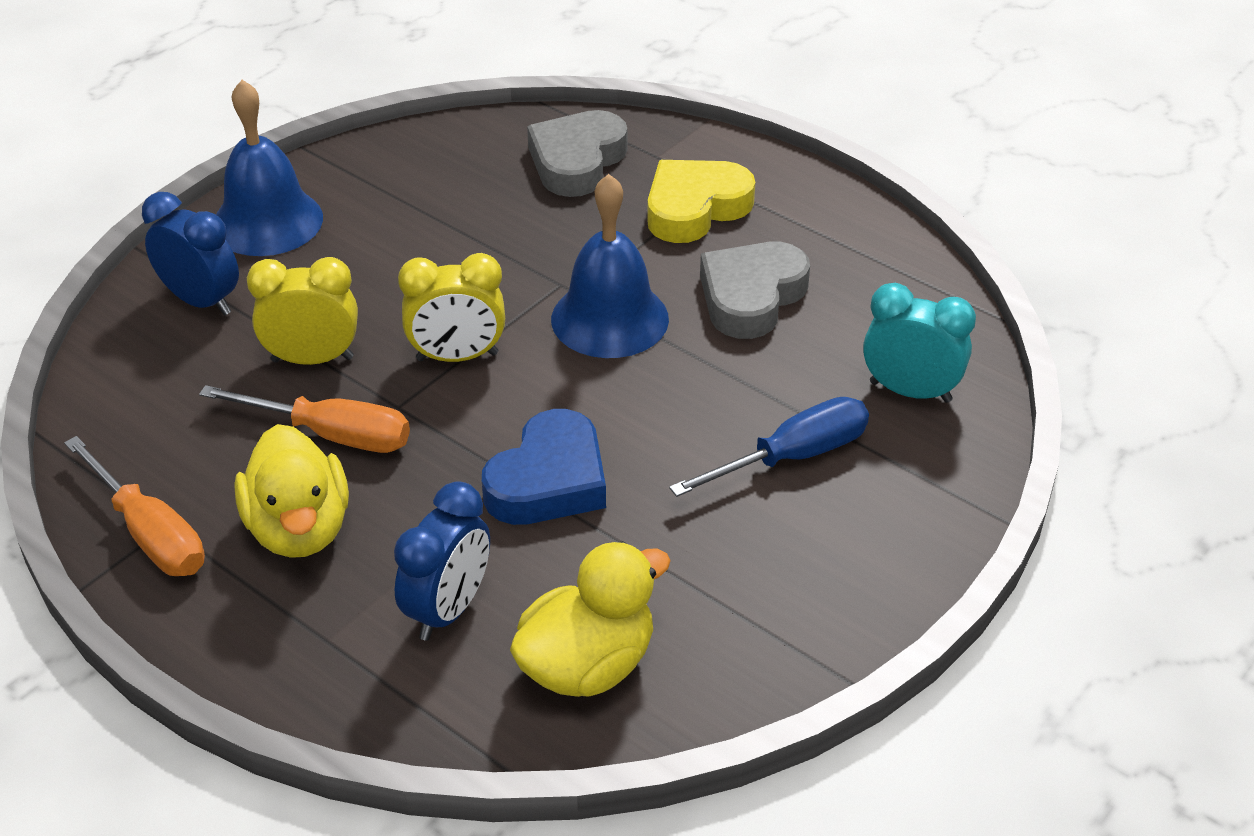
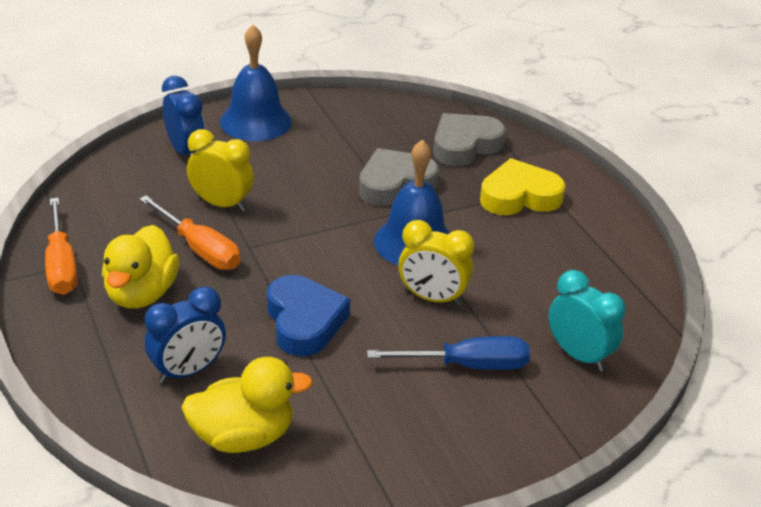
camera: 25 degrees right, 5 degrees down
(457, 357) = (305, 232): yellow clock -> yellow clock (432, 298)
(549, 480) = (304, 321): blue heart -> blue heart turned 75 degrees counterclockwise
(751, 297) = (515, 260): grey heart -> grey heart (395, 184)

